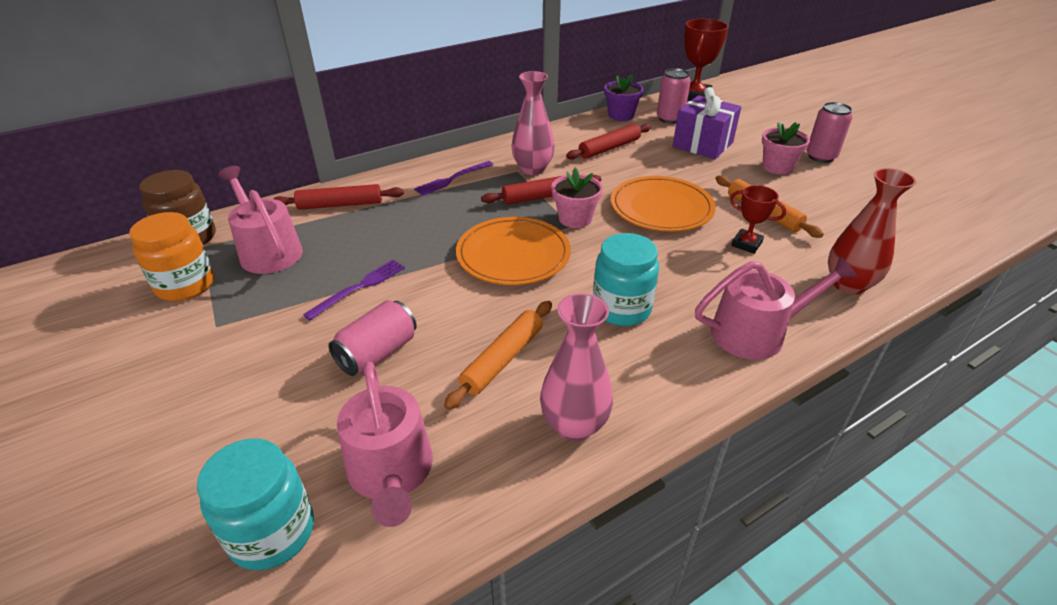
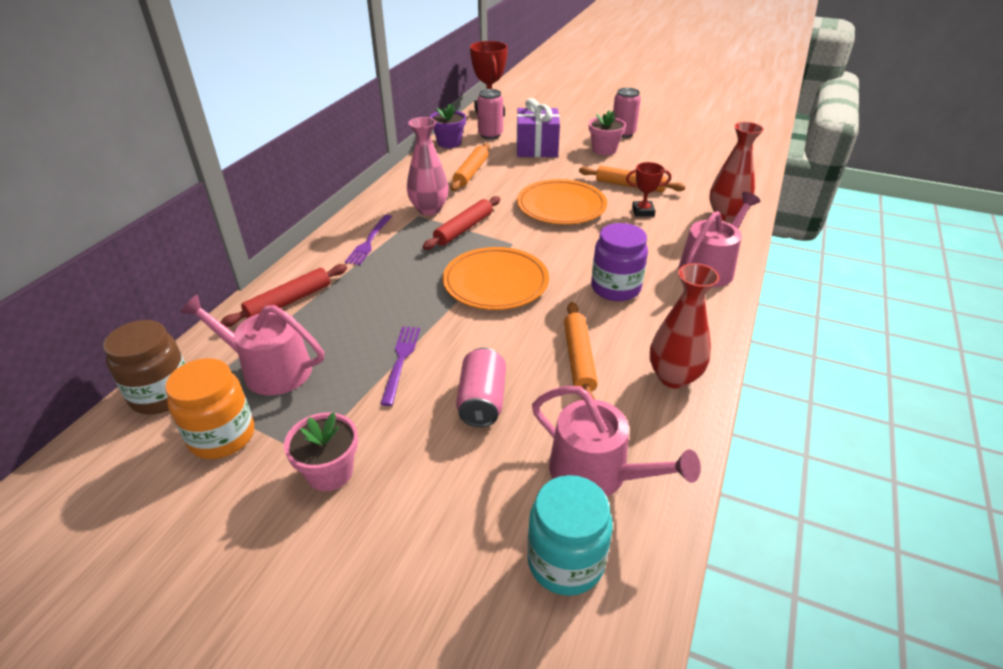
camera: 35 degrees left, 0 degrees up
(574, 425) = (673, 377): pink vase -> red vase
(575, 219) = (509, 237): pink flower pot -> pink flower pot (330, 472)
(609, 148) = (471, 172): red rolling pin -> orange rolling pin
(621, 309) = (615, 288): turquoise jar -> purple jar

